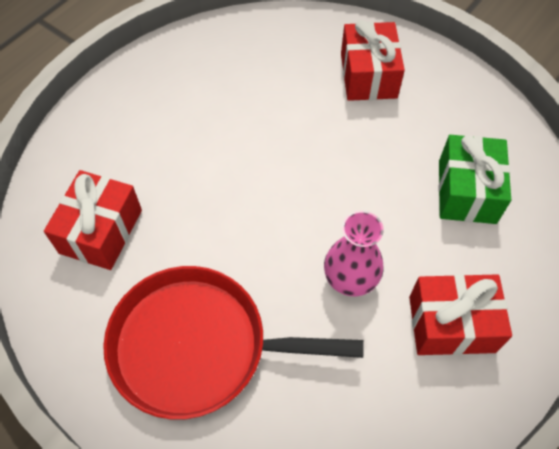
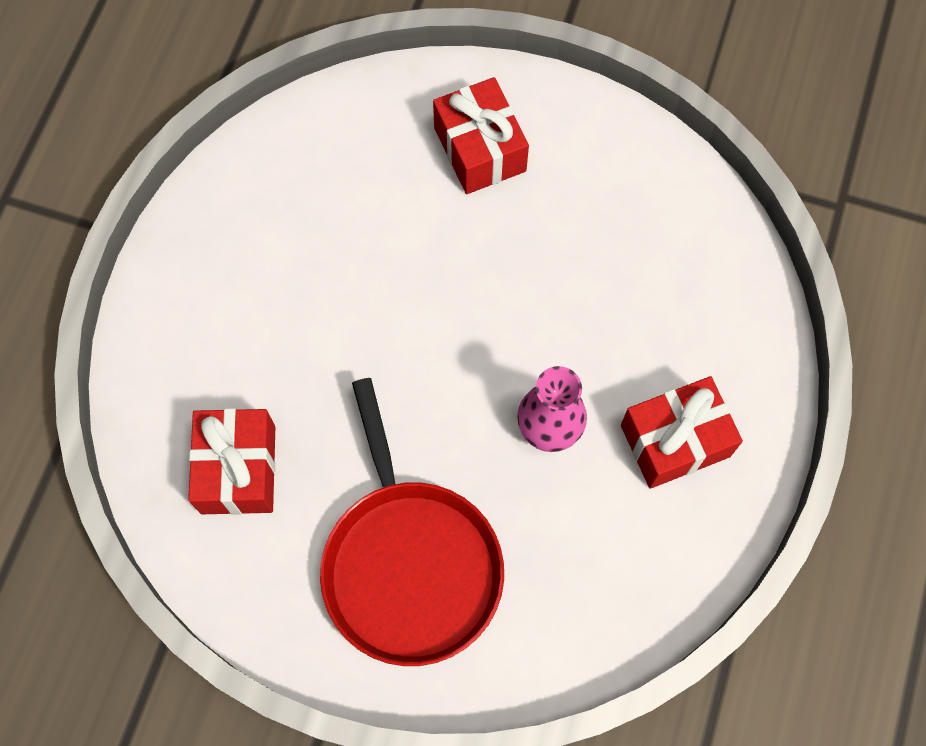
camera: 20 degrees left, 10 degrees up
(197, 346) = (410, 564): red pan -> red pan turned 90 degrees counterclockwise
(466, 191) = (645, 272): green gift -> none

